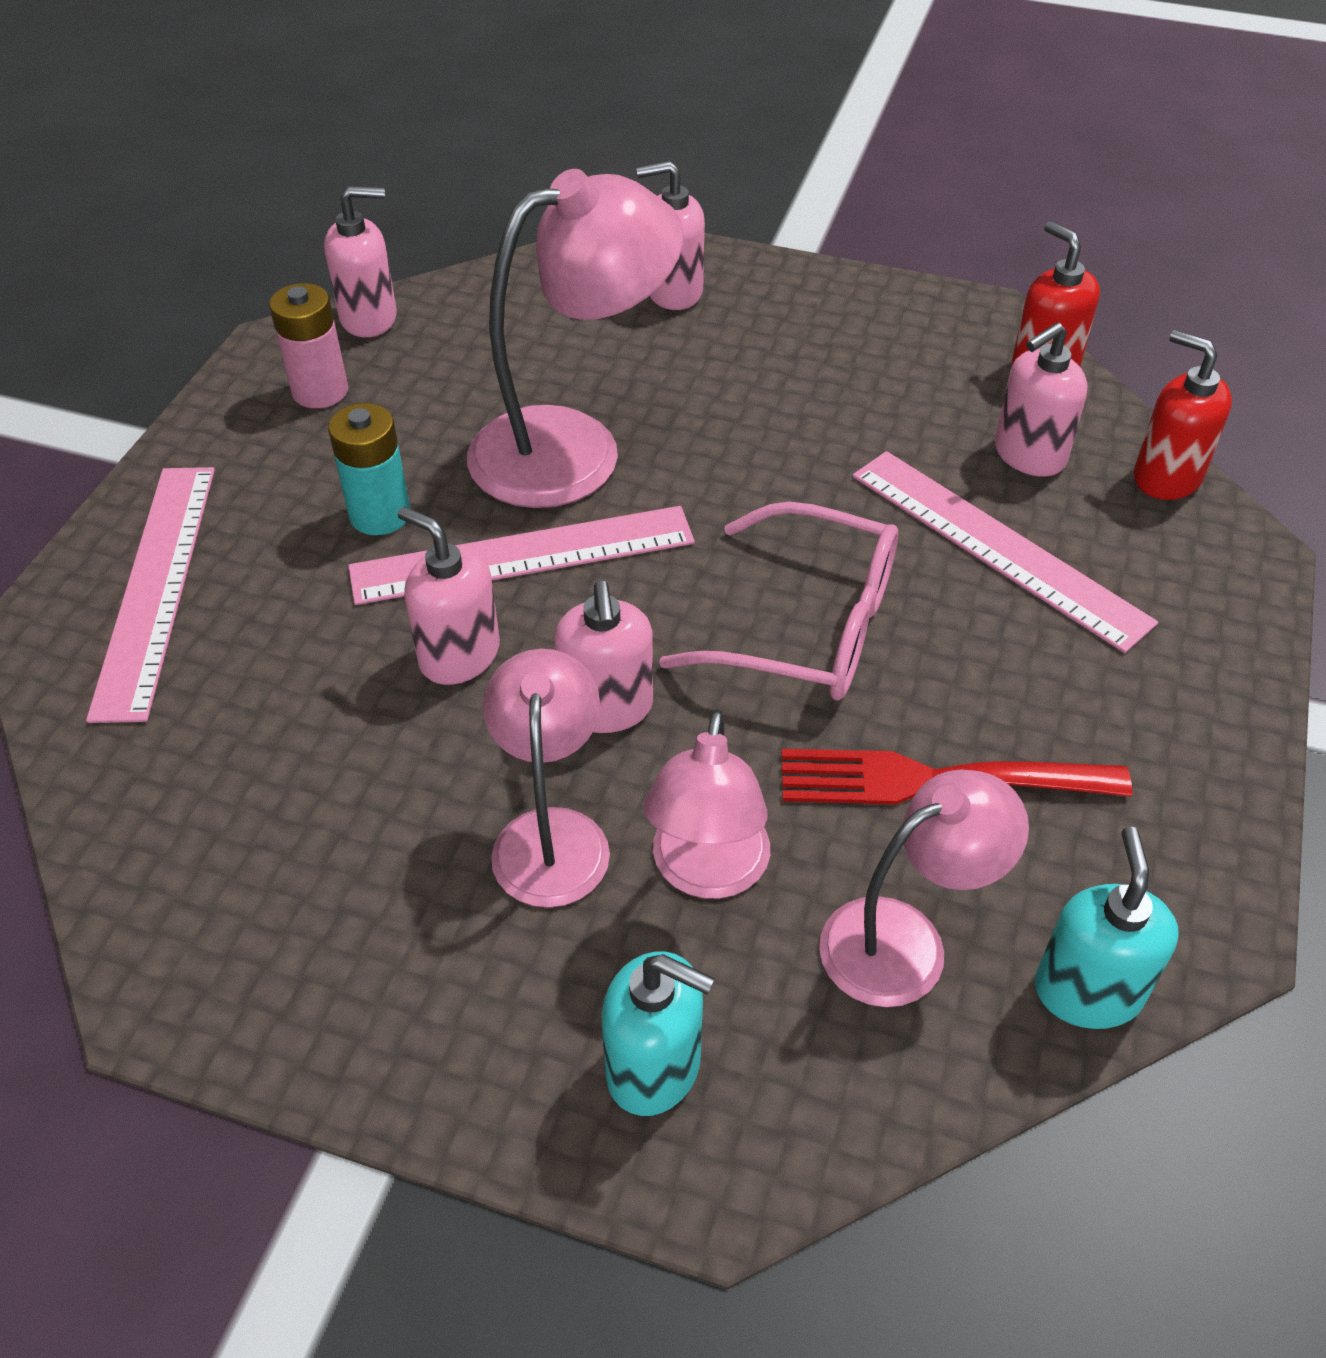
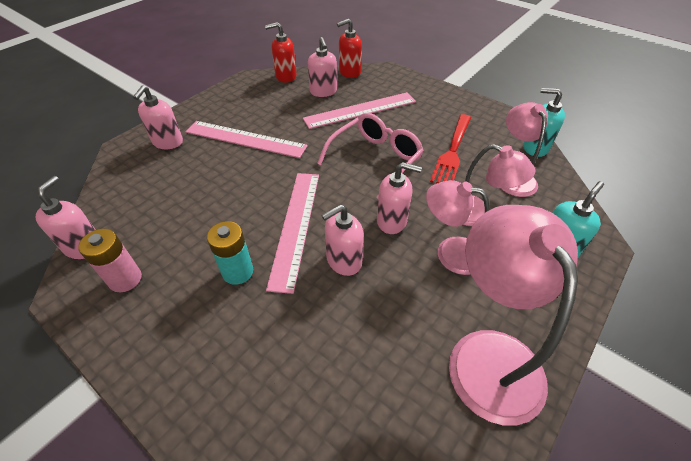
camera: 70 degrees left, 0 degrees up
(155, 586) = (228, 387): pink ruler -> pink ruler (245, 139)
(574, 447) = (241, 195): pink lamp -> pink lamp (488, 354)

